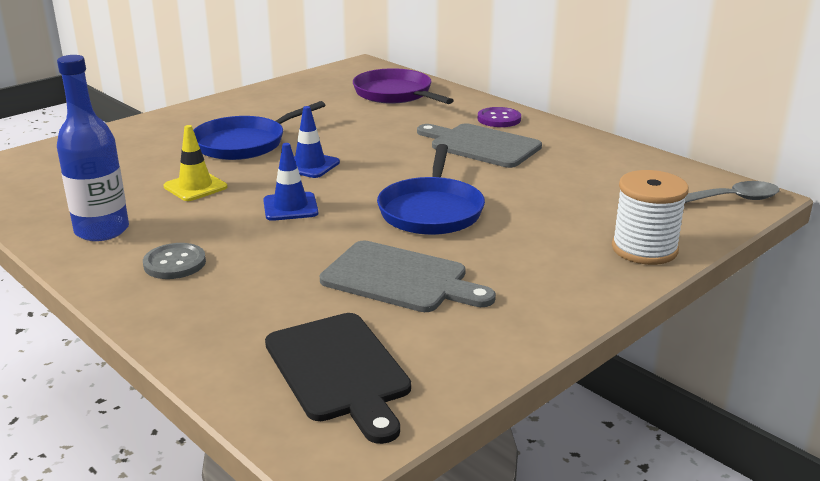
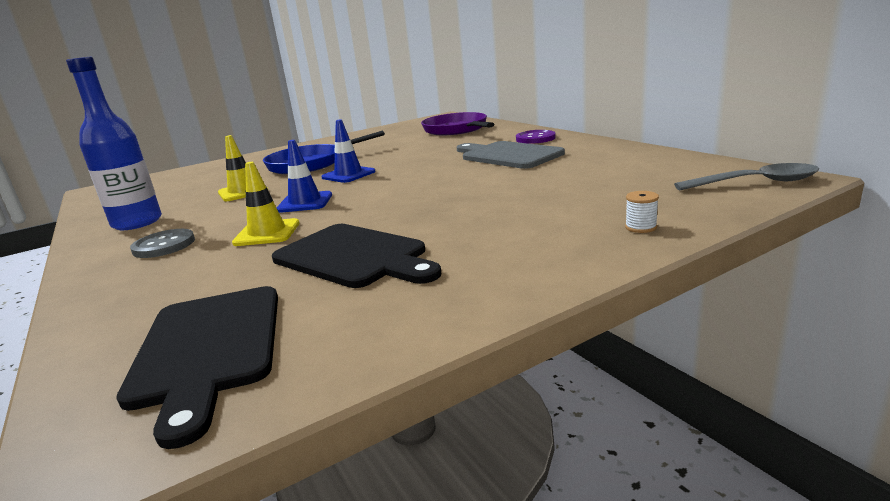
camera: 15 degrees right, 5 degrees down
(282, 249) = (267, 233): none -> yellow traffic cone
(400, 279) = (354, 257): grey cutting board -> black cutting board
(431, 210) = (429, 201): blue pan -> none
(644, 249) = (640, 227): white spool -> white spool, size x0.40

